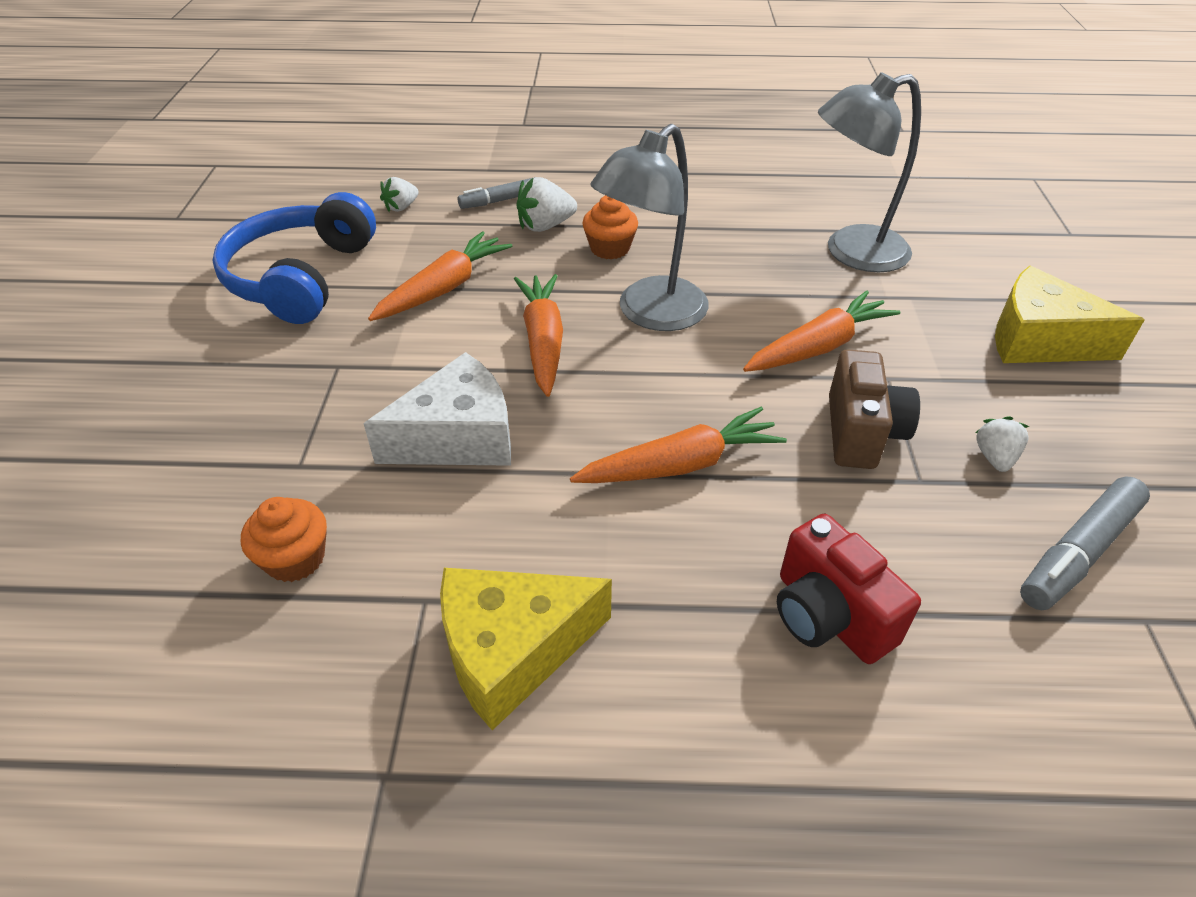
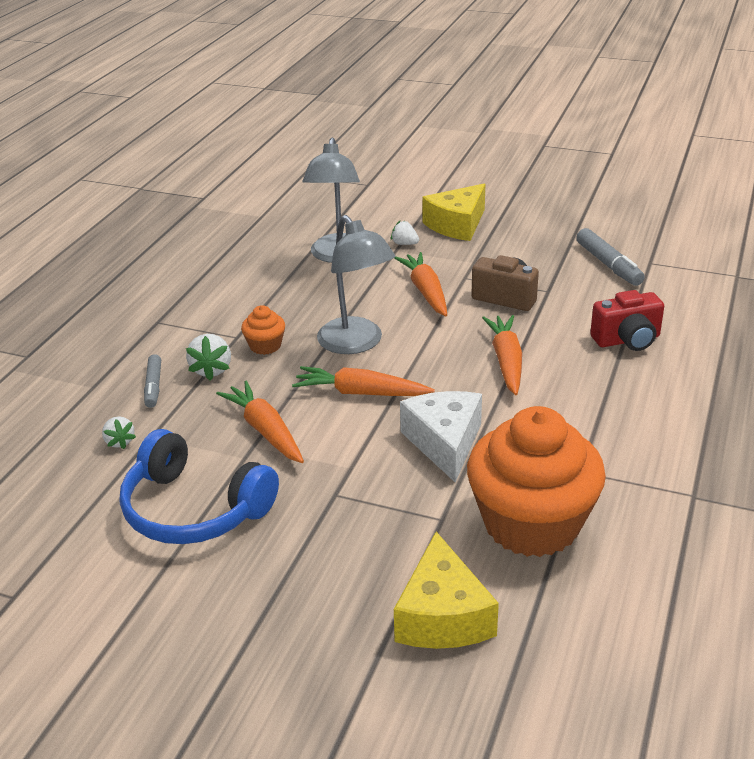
camera: 70 degrees left, 10 degrees down
(295, 559) = (531, 523): orange cupcake -> orange cupcake, size x2.41
(512, 651) = (625, 443): yellow cheese -> yellow cheese (442, 616)
(994, 457) = (540, 265): white strawberry -> white strawberry (404, 244)

